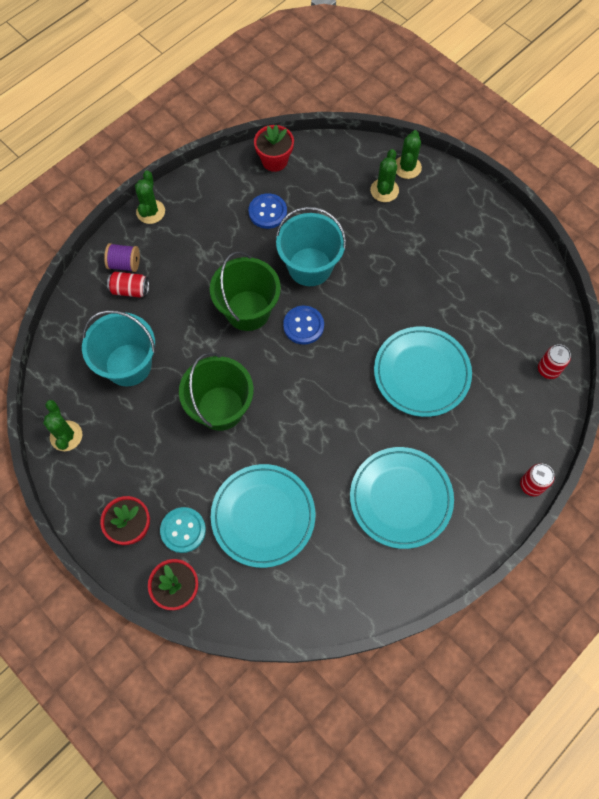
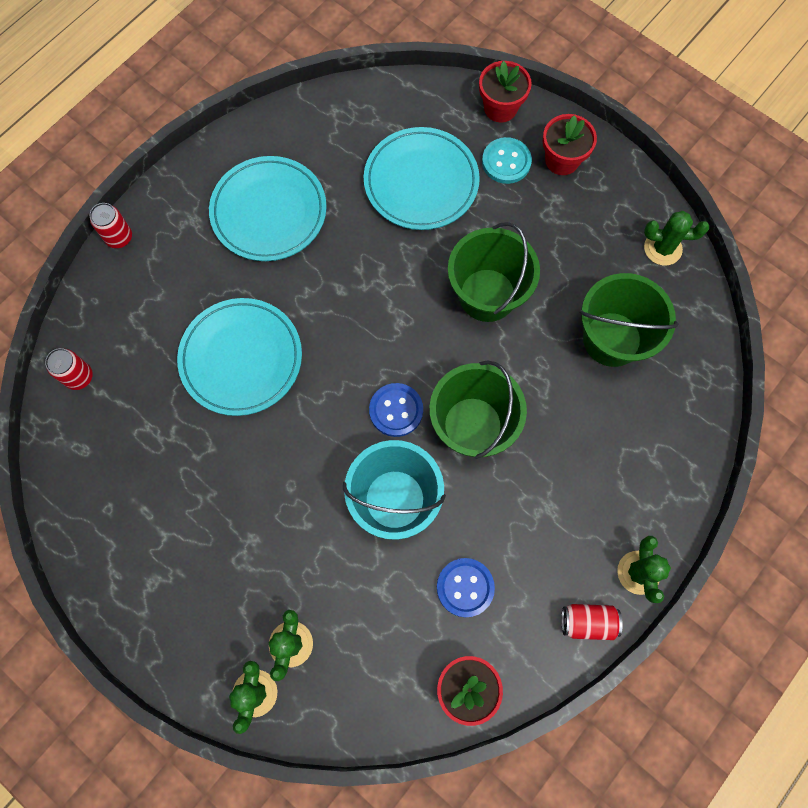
camera: 175 degrees right, 5 degrees up
(66, 436) = (662, 248): green cactus -> green cactus turned 60 degrees counterclockwise
(124, 264) = (654, 481): purple spool -> none
(128, 365) = (612, 339): turquoise bucket -> green bucket
(130, 290) = (636, 442): red can -> red can (587, 622)

